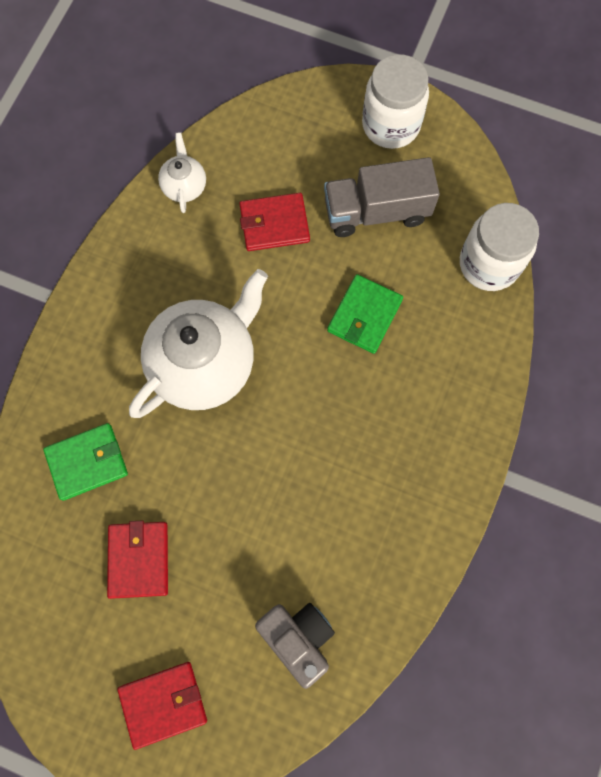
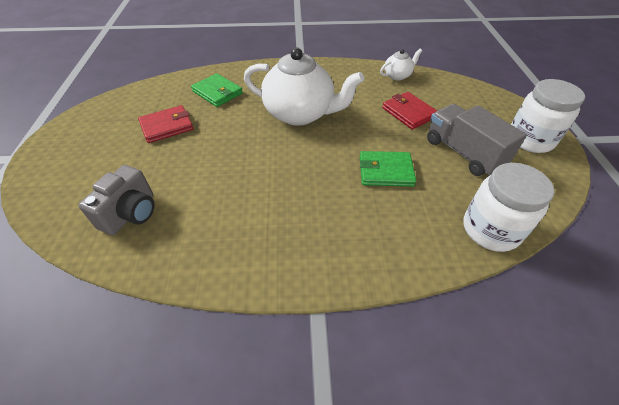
camera: 65 degrees right, 25 degrees down
(163, 703) = (75, 163): red wallet -> none

